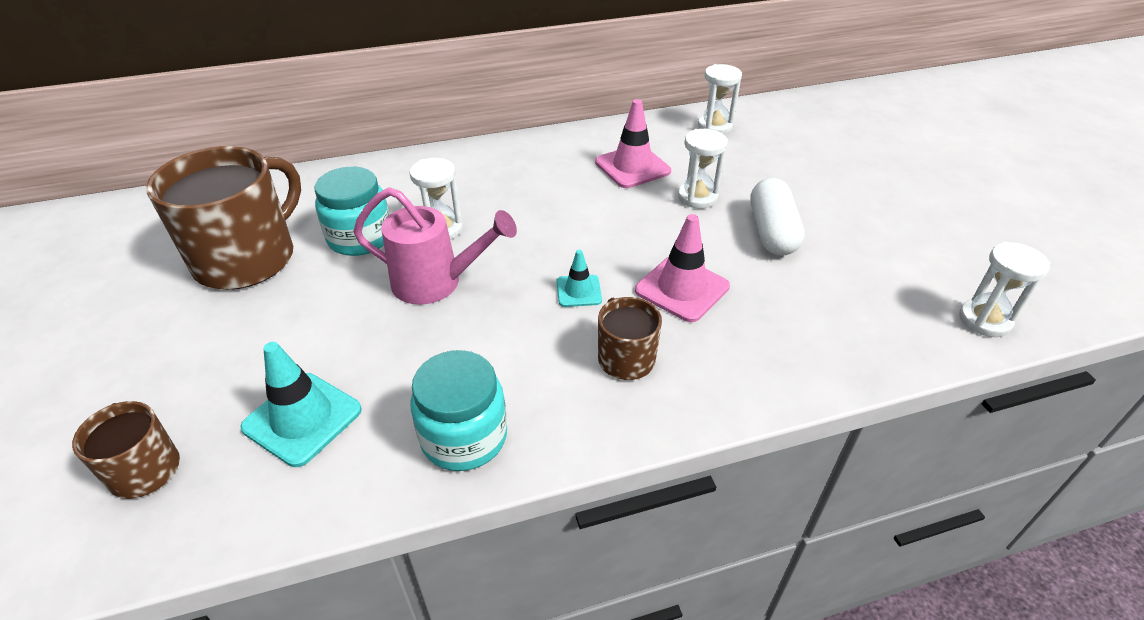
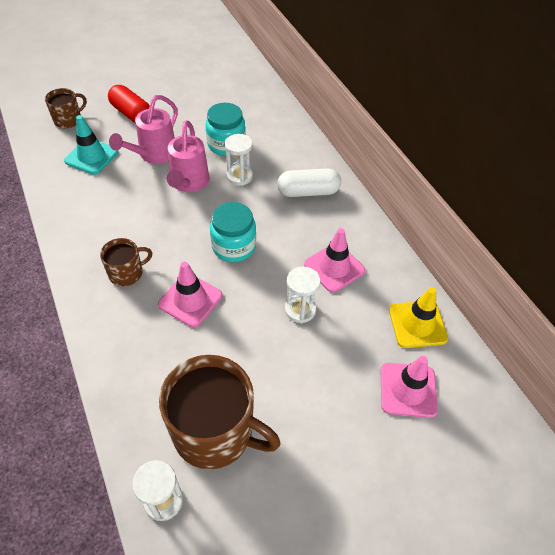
camera: 80 degrees right, 10 degrees up
(197, 356) = (132, 114): none -> red capsule
(247, 258) = (204, 108): brown mug -> brown mug (215, 431)
(342, 324) = (154, 154): none -> pink watering can
(464, 437) = (75, 213): turquoise jar -> turquoise jar (234, 246)
(578, 291) = (185, 247): turquoise traffic cone -> none
(714, 126) = (417, 324): white hourglass -> yellow traffic cone
(772, 232) = (261, 358): white capsule -> white capsule (308, 192)
(796, 143) = (408, 390): none -> pink traffic cone

